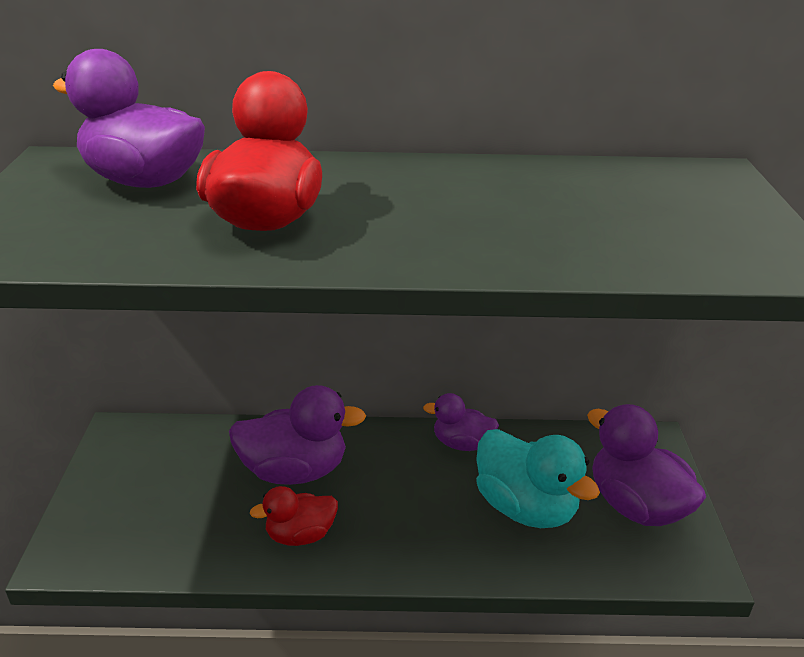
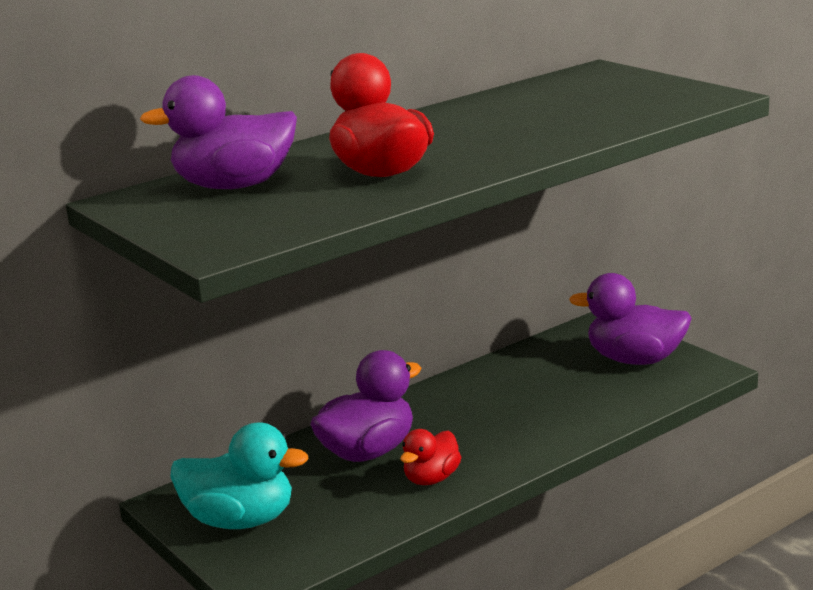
camera: 35 degrees left, 10 degrees down
(462, 444) = (471, 382): purple duck -> none
(526, 508) = (566, 393): turquoise duck -> turquoise duck (240, 520)

